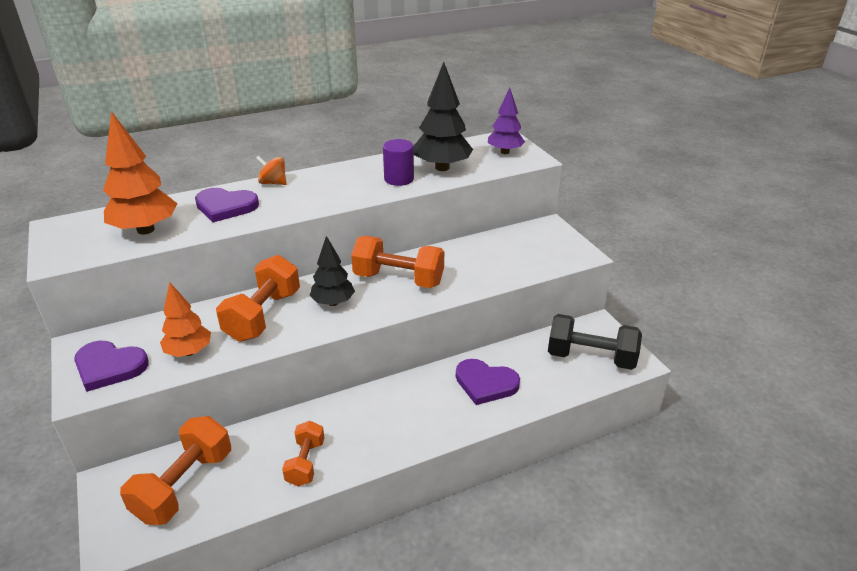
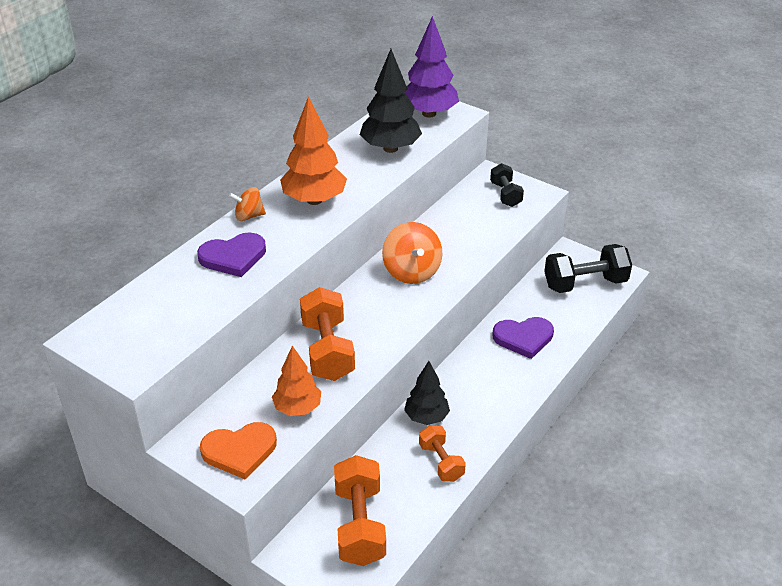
camera: 30 degrees left, 5 degrees up
(109, 367) = (239, 451): purple heart -> orange heart
(145, 230) = (184, 308): orange tree -> orange tree (314, 200)
(333, 302) = (377, 314): black tree -> black tree (426, 417)
(398, 279) = (411, 271): orange dumbbell -> orange spinning top
(399, 179) = (364, 173): purple cylinder -> none
(505, 152) = (429, 113): purple tree -> purple tree, size x1.53
(547, 245) = (505, 194): none -> black dumbbell

